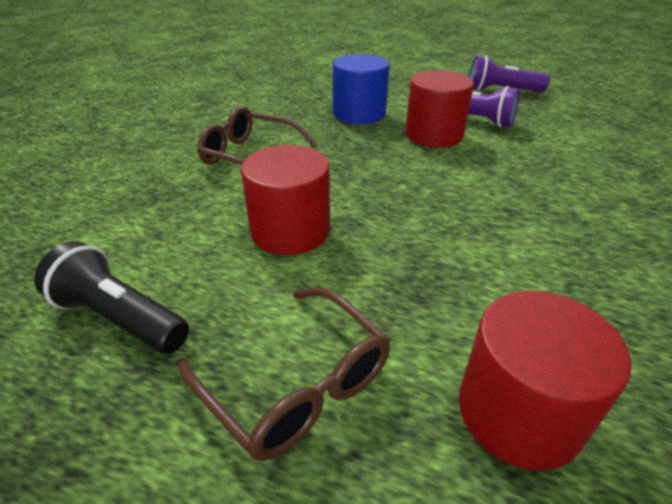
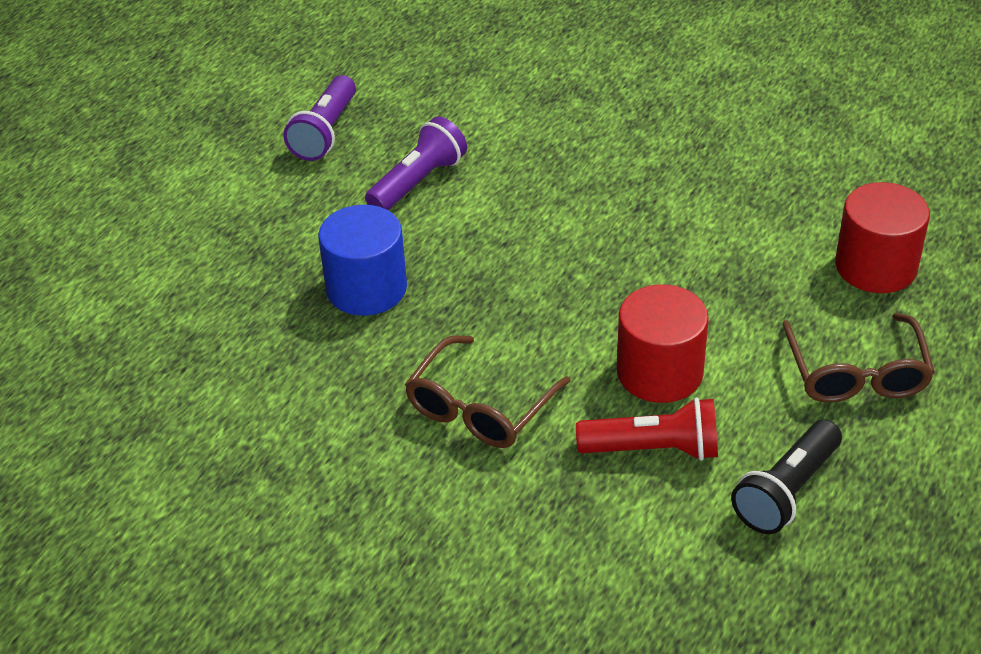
camera: 80 degrees left, 5 degrees up
(196, 231) = (654, 449): none -> red flashlight
(297, 384) = (856, 374): brown glasses -> brown glasses turned 120 degrees clockwise
(434, 135) = (456, 227): red cylinder -> none

